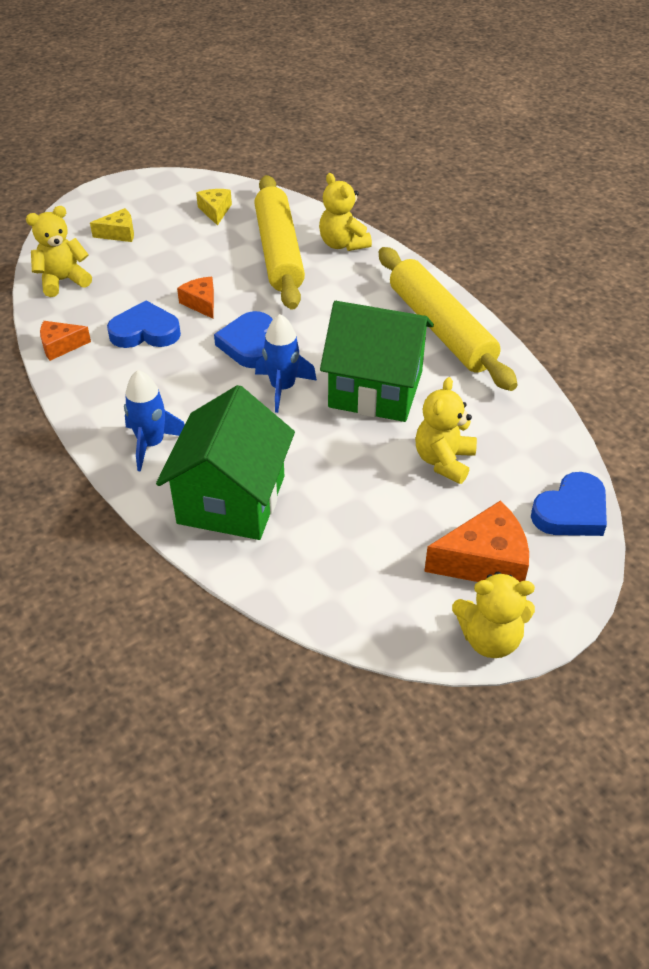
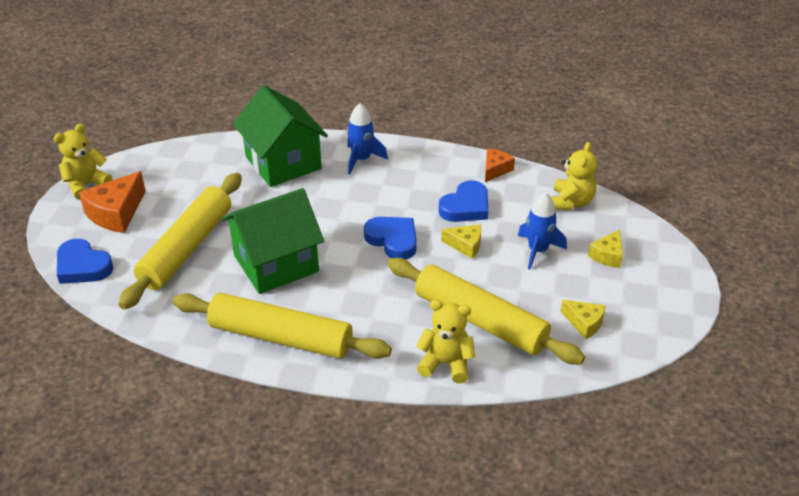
camera: 135 degrees right, 5 degrees down
(201, 303) = (465, 245): orange cheese -> yellow cheese
(282, 388) = (334, 228): blue rocket -> blue rocket (537, 250)
(444, 461) = (187, 248): yellow teddy bear -> yellow rolling pin
(571, 511) = (83, 266): blue heart -> blue heart turned 60 degrees counterclockwise

